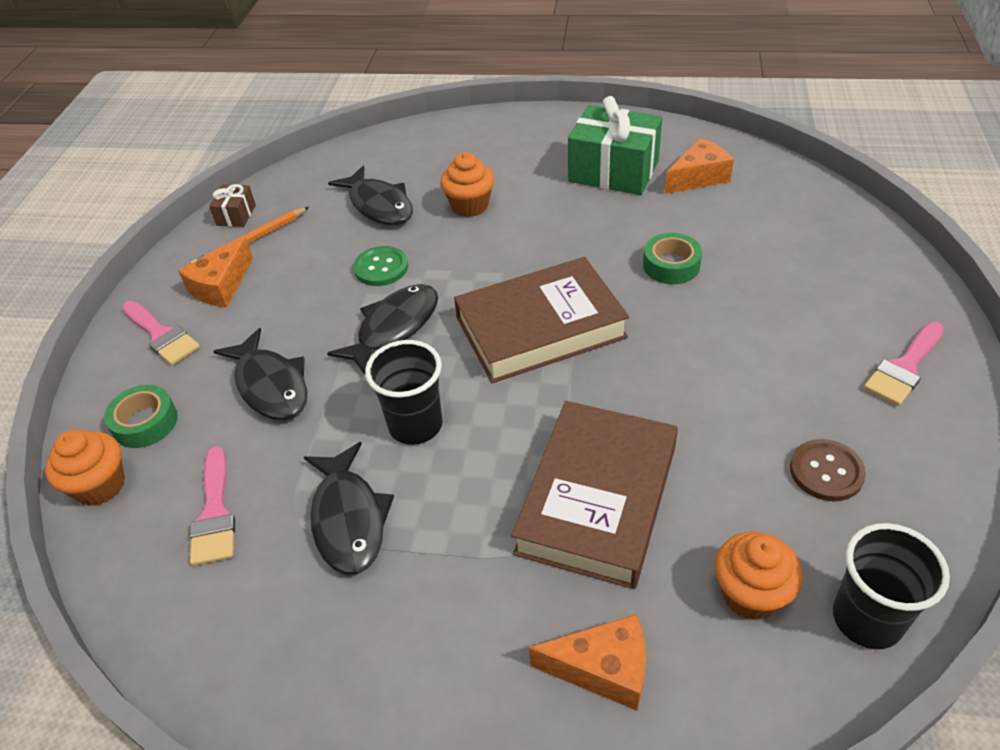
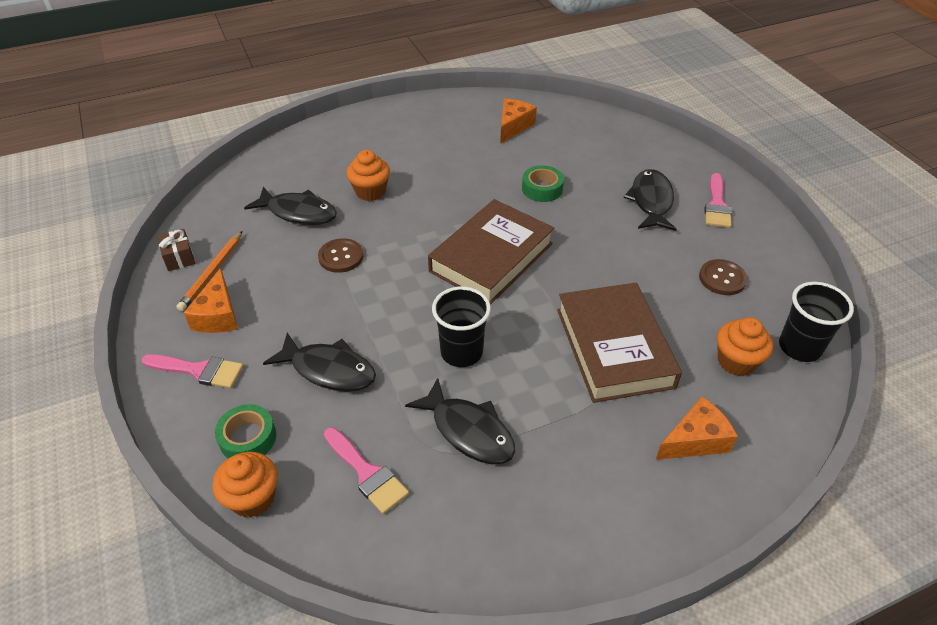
camera: 35 degrees left, 0 degrees up
(381, 268) = (341, 257): green button -> brown button
(394, 327) = (388, 294): black fish -> black fish (651, 201)
(613, 171) = (454, 138): green gift -> none

